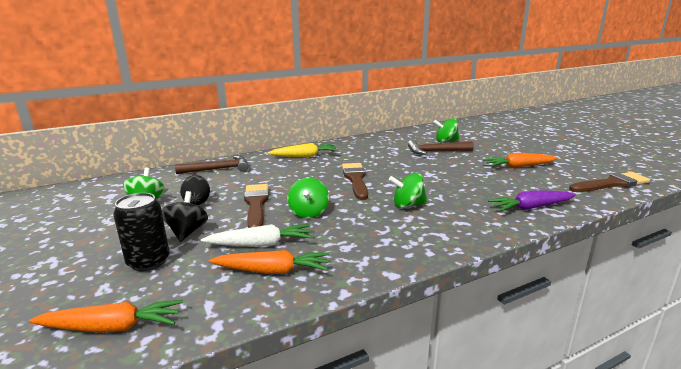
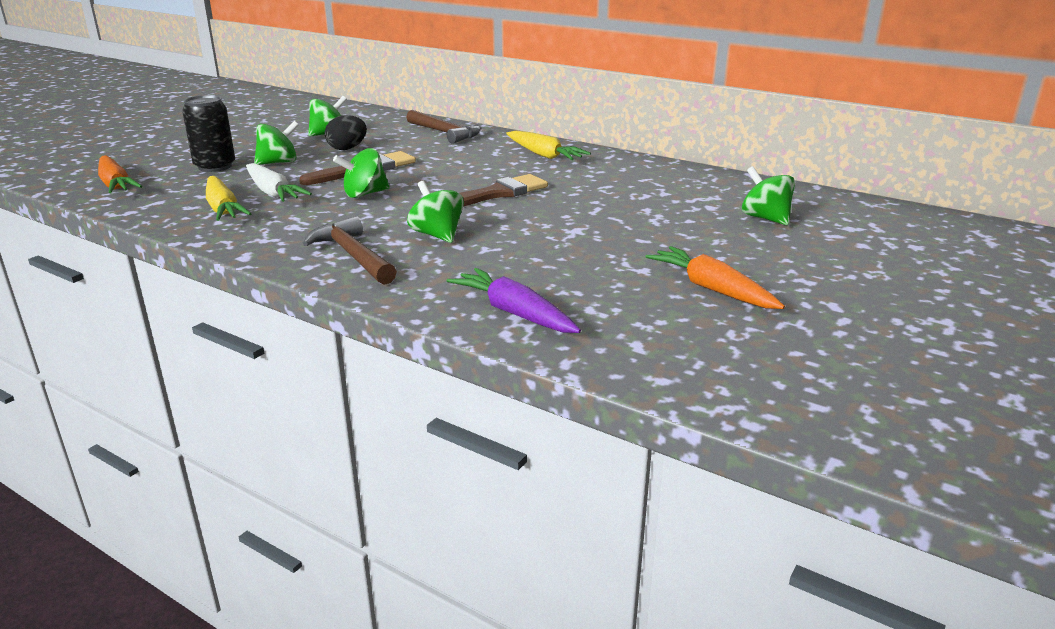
camera: 60 degrees right, 5 degrees up
(187, 232) = (278, 162): black spinning top -> green spinning top
(272, 271) = (223, 208): orange carrot -> yellow carrot
(436, 151) = (692, 220): brown hammer -> brown hammer (353, 255)
(611, 184) = (735, 382): brown brush -> none

